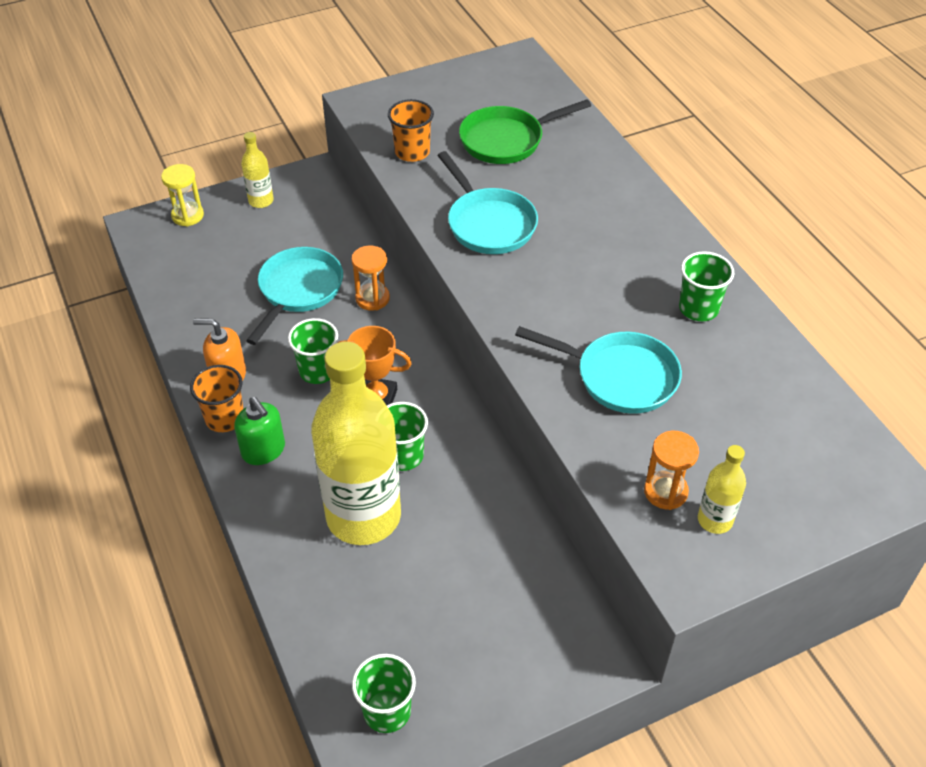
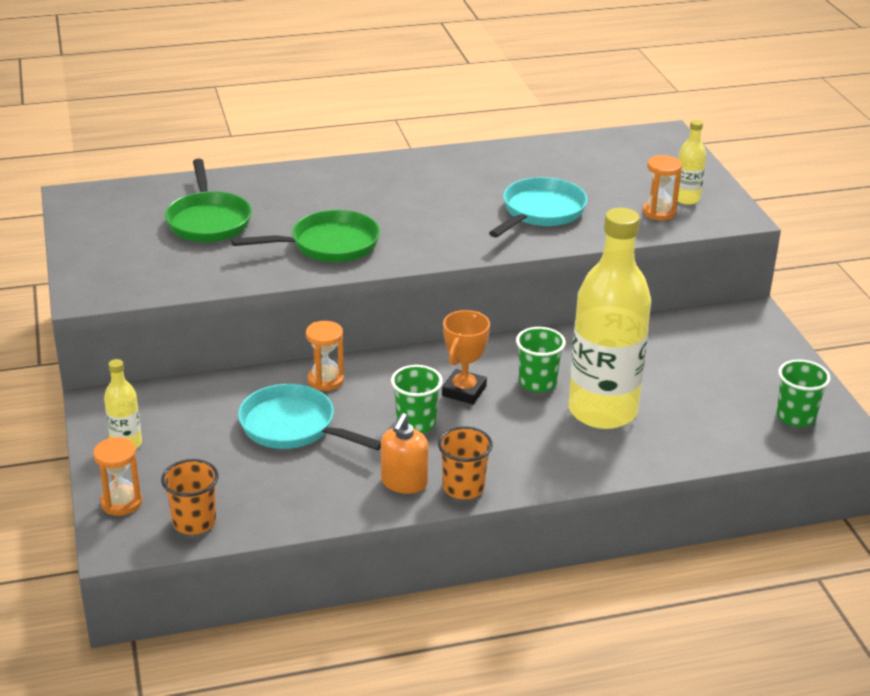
camera: 80 degrees left, 15 degrees down
(187, 216) = (121, 502): yellow hourglass -> orange hourglass
(263, 450) = (512, 464): green soap dispenser -> none
(412, 152) = (196, 273): orange cup -> orange cup (194, 522)
(488, 224) = (329, 245): turquoise pan -> green pan
(698, 308) = (474, 169): green cup -> none

